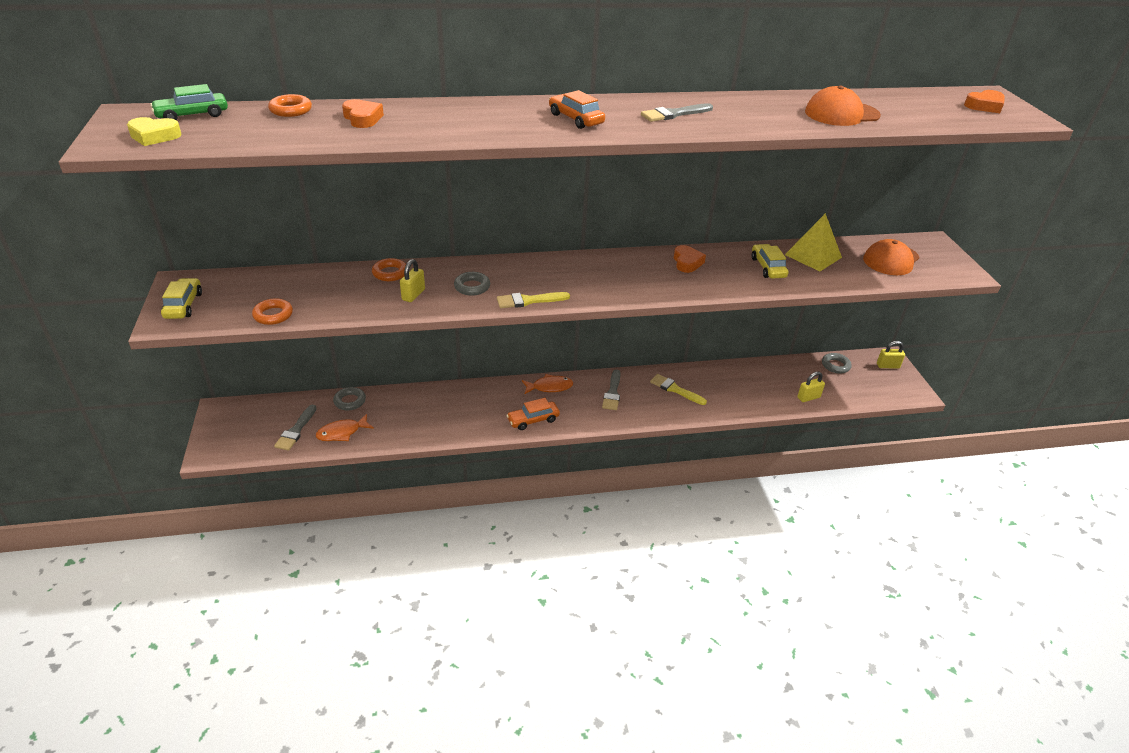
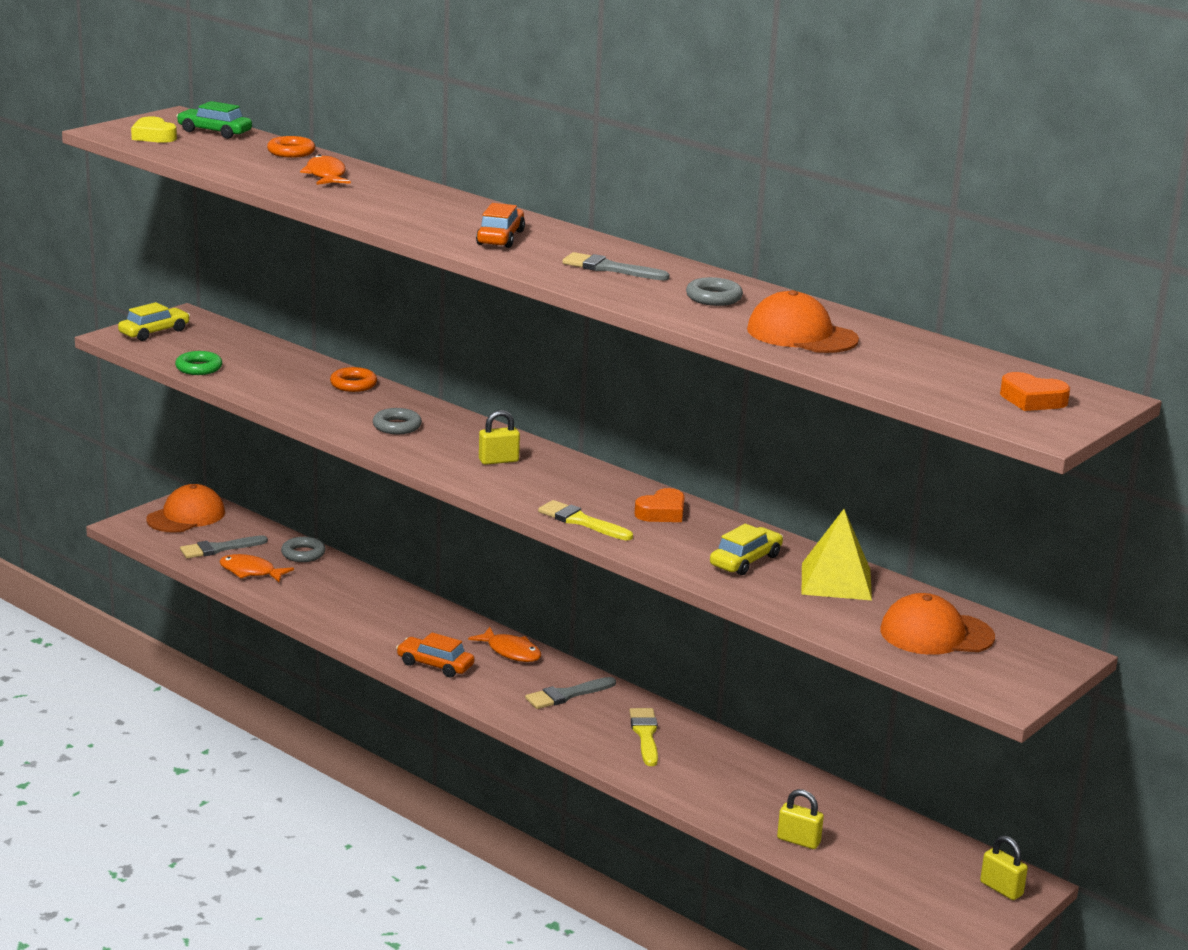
camera: 50 degrees right, 15 degrees down
(235, 422) = (186, 516): none -> orange cap
(273, 315) = (199, 368): orange ring -> green ring
(362, 118) = (326, 175): orange heart -> orange fish
(413, 295) = (334, 407): yellow padlock -> yellow padlock (498, 461)
(528, 301) = (420, 459): yellow brush -> yellow brush (581, 521)
(835, 365) = (919, 842): grey ring -> grey ring (713, 298)

